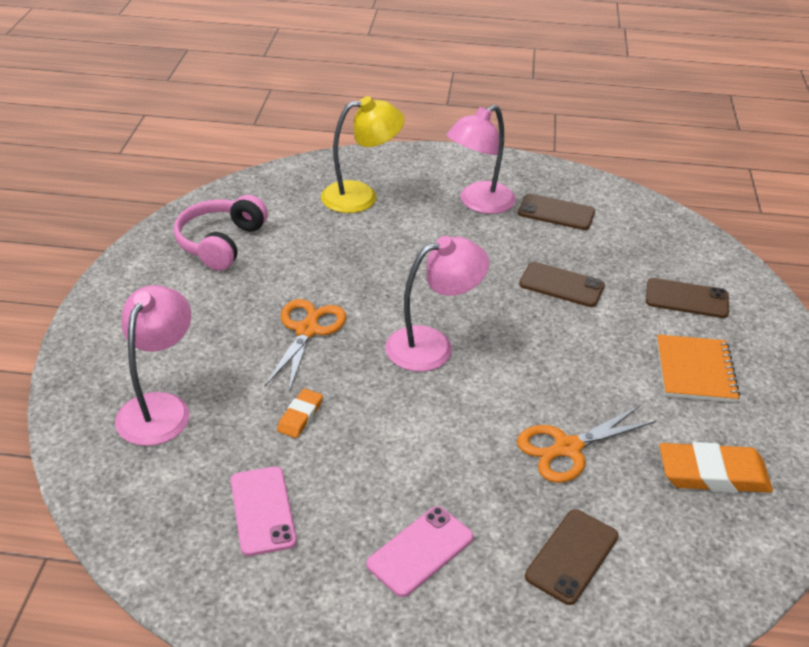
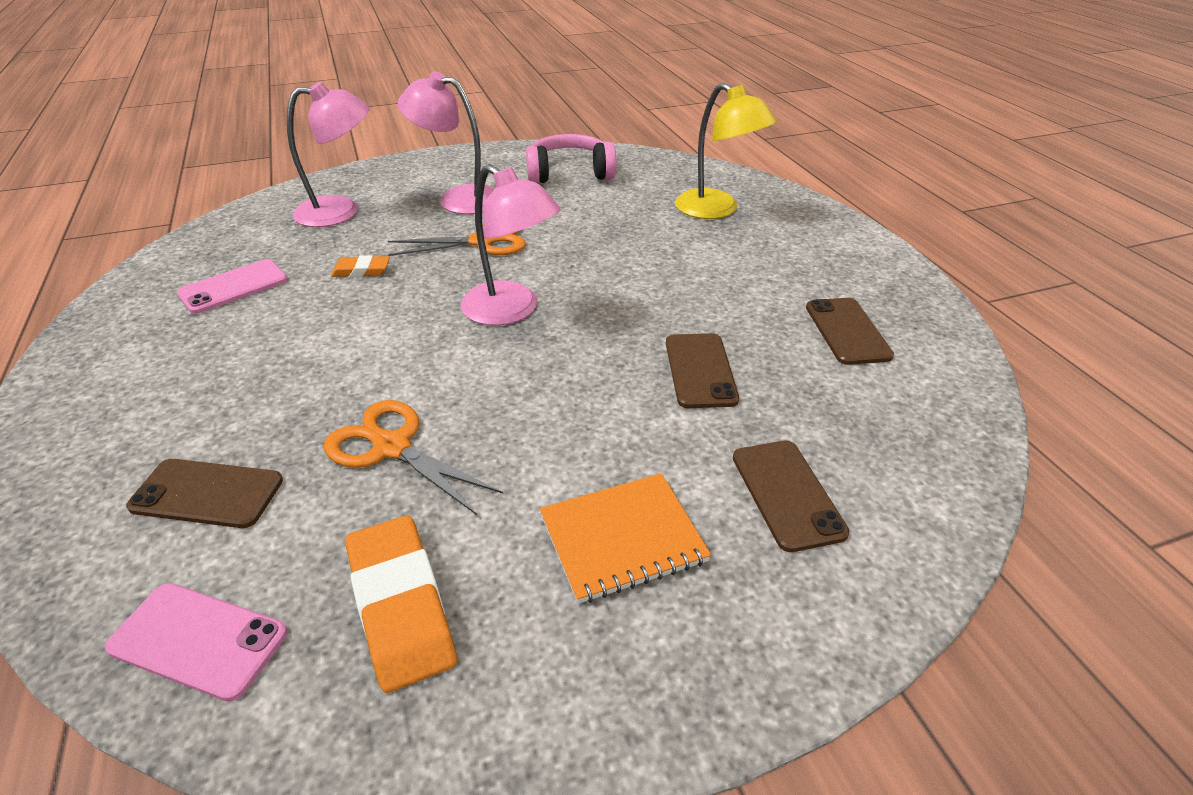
camera: 65 degrees right, 0 degrees up
(420, 551) = (198, 382): pink phone -> pink phone (198, 640)
(479, 203) = (793, 275): pink lamp -> pink lamp (458, 198)

